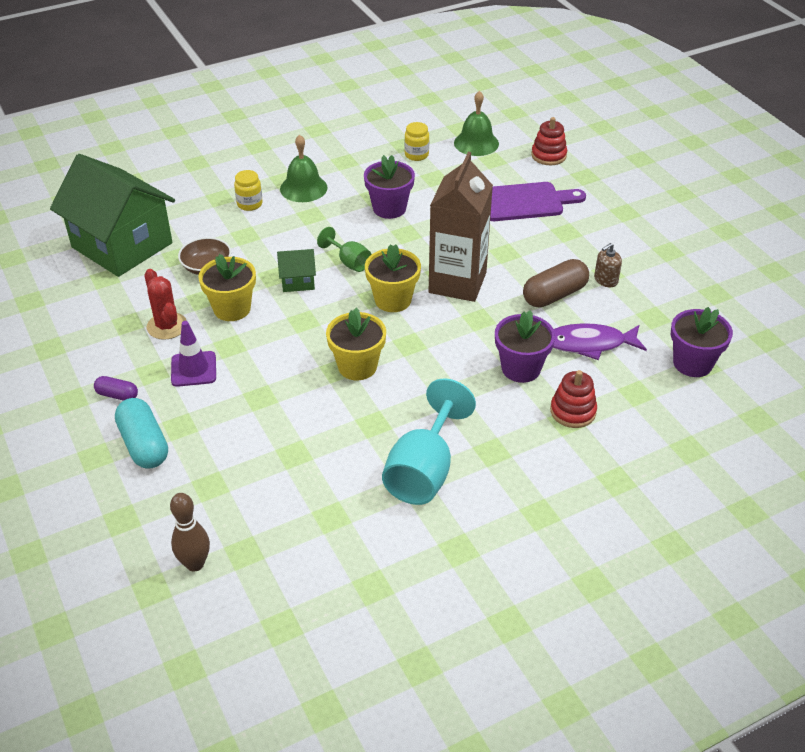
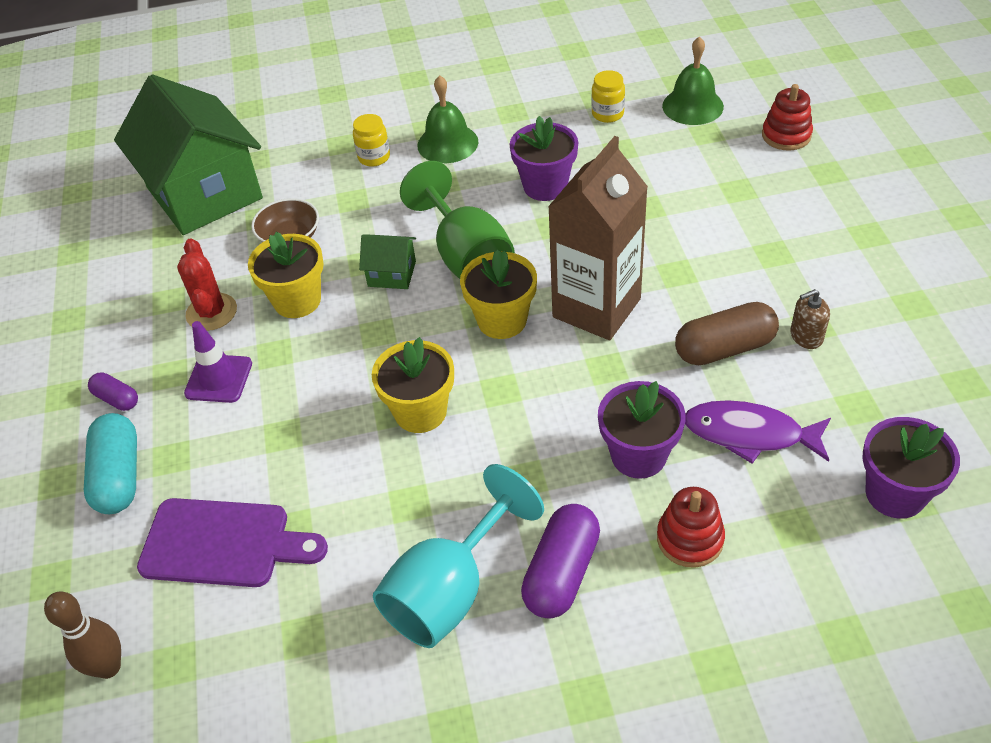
camera: 20 degrees right, 5 degrees up
(349, 262) = (466, 256): green goblet -> green goblet, size x1.87
(495, 446) = (561, 573): none -> purple capsule
(525, 202) = (731, 201): purple cutting board -> purple cutting board (223, 544)

